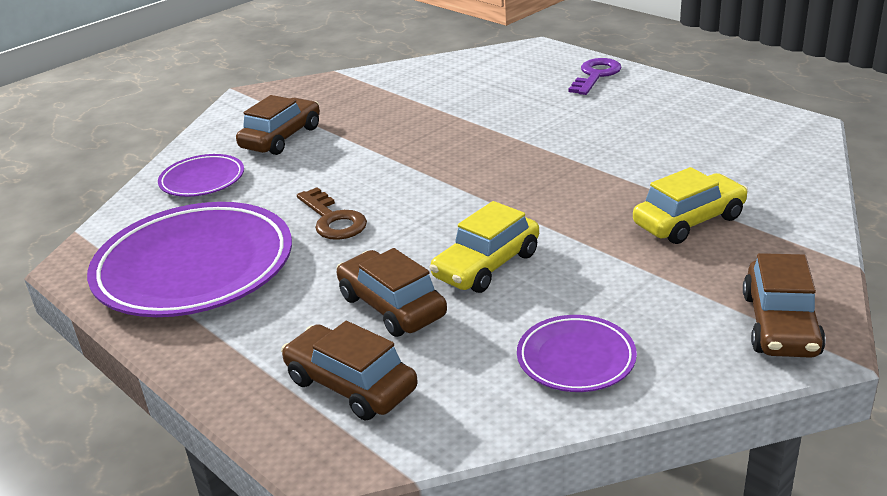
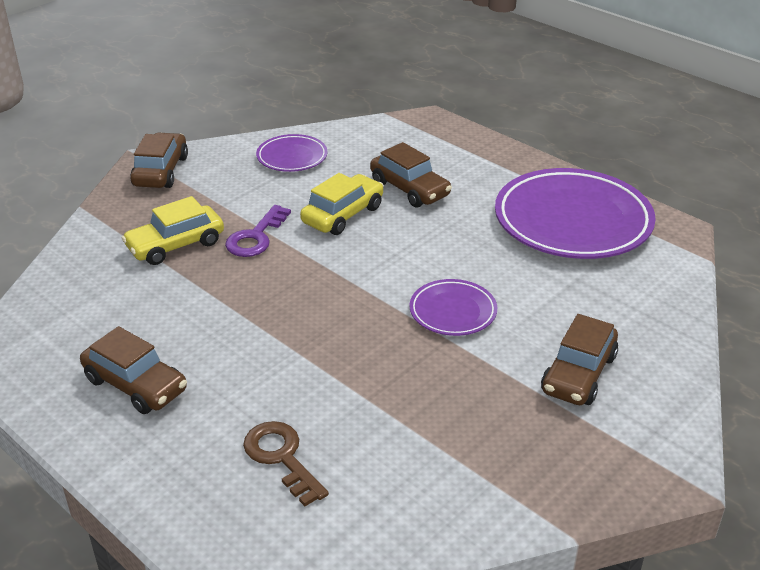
camera: 175 degrees right, 5 degrees up
(202, 180) = (630, 312): purple plate -> purple plate (453, 311)
(333, 220) = (476, 259): brown key -> brown key (281, 457)
(350, 385) = (425, 148): brown car -> brown car (136, 385)
(596, 75) = (175, 479): purple key -> purple key (255, 237)

